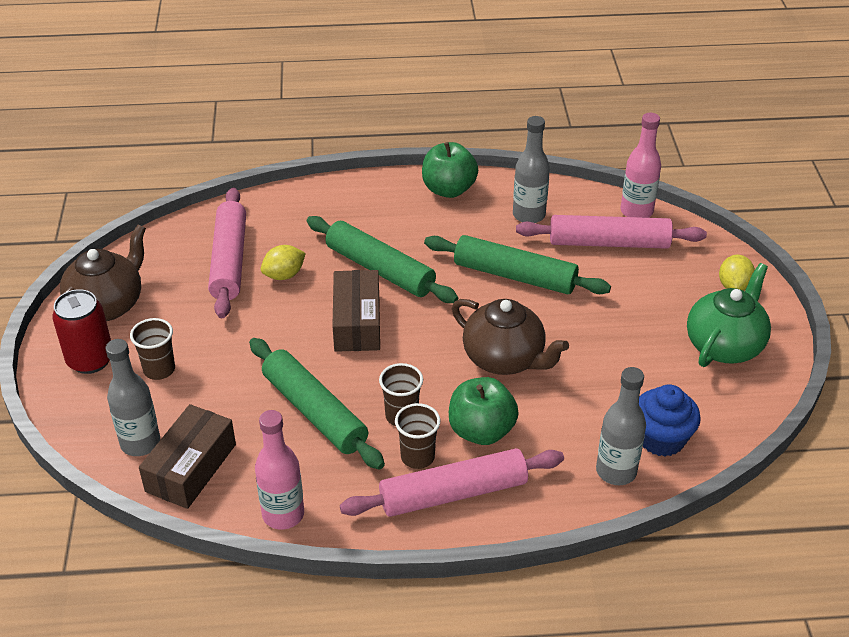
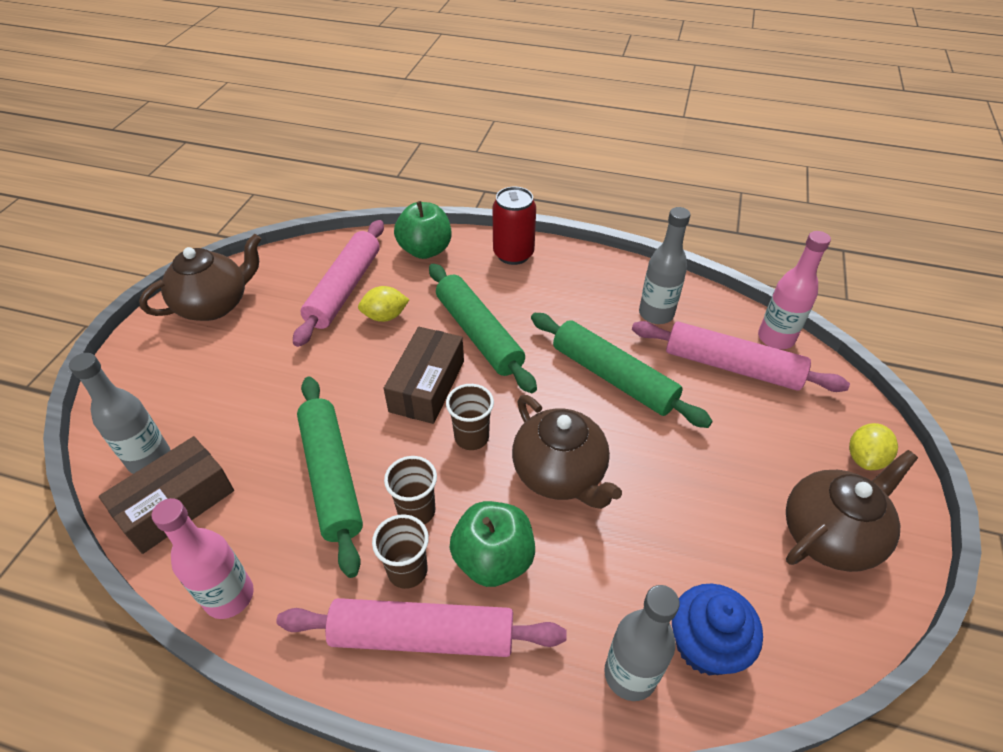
camera: 20 degrees right, 5 degrees up
(90, 360) = (165, 356): red can -> red can (513, 254)
(159, 369) = (216, 383): brown cup -> brown cup (471, 437)
(448, 189) = (586, 268): green apple -> green apple (425, 250)
(724, 345) = (830, 534): green teapot -> brown teapot

